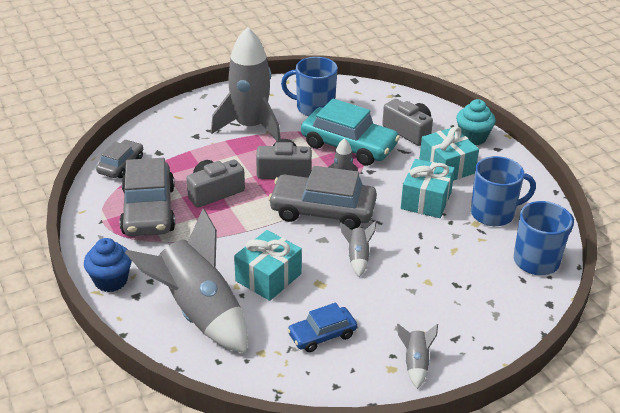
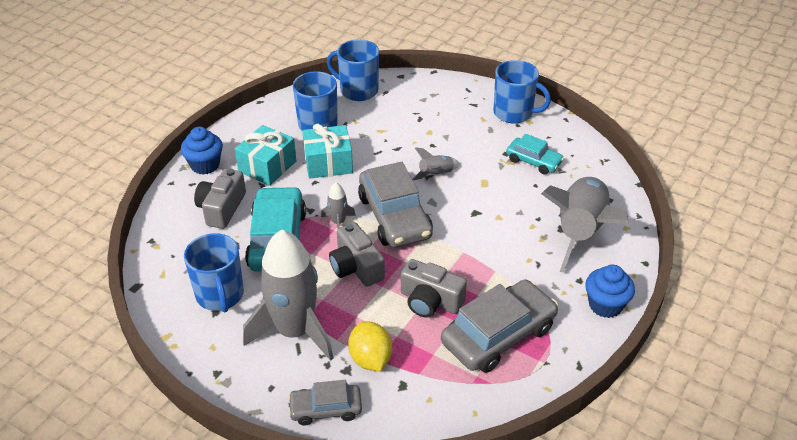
camera: 120 degrees left, 5 degrees up
(121, 165) = (451, 405): grey car -> grey car (326, 409)
(193, 147) = (370, 359): none -> yellow lemon
(268, 277) = (505, 212): turquoise gift -> none
(322, 335) = (533, 161): blue car -> turquoise car
(415, 363) = (514, 113): grey rocket -> blue mug
(473, 137) = (205, 165): turquoise cupcake -> blue cupcake

